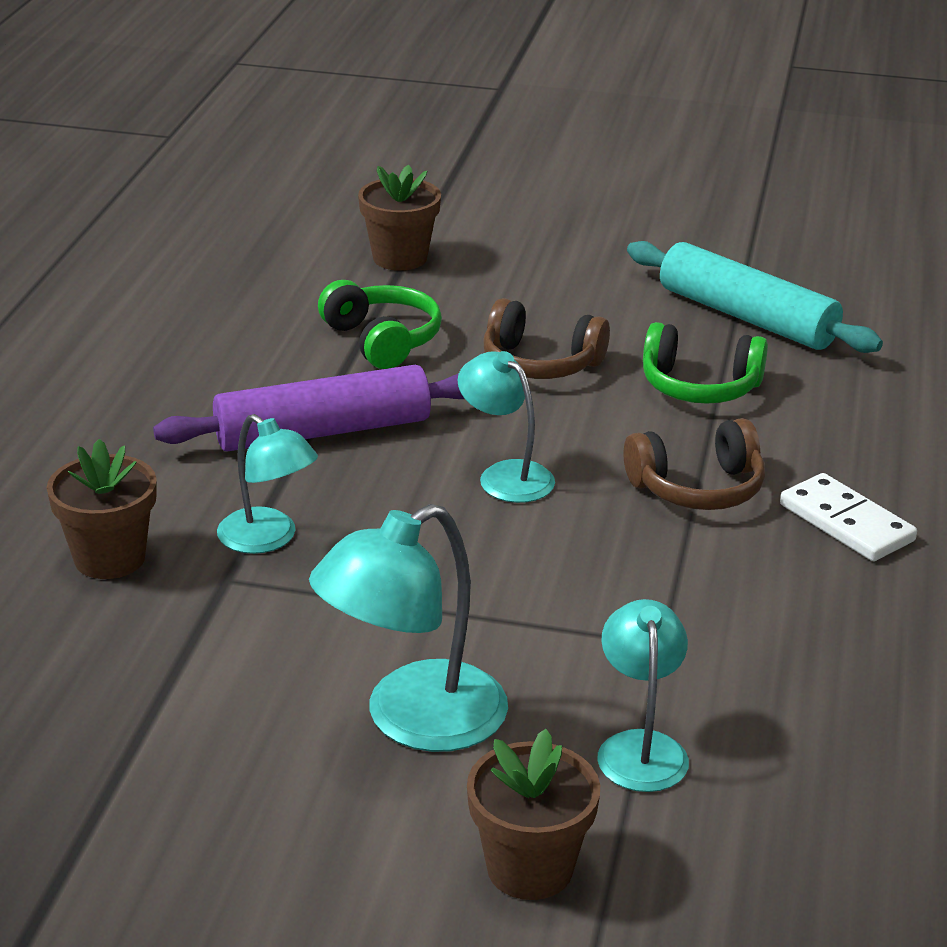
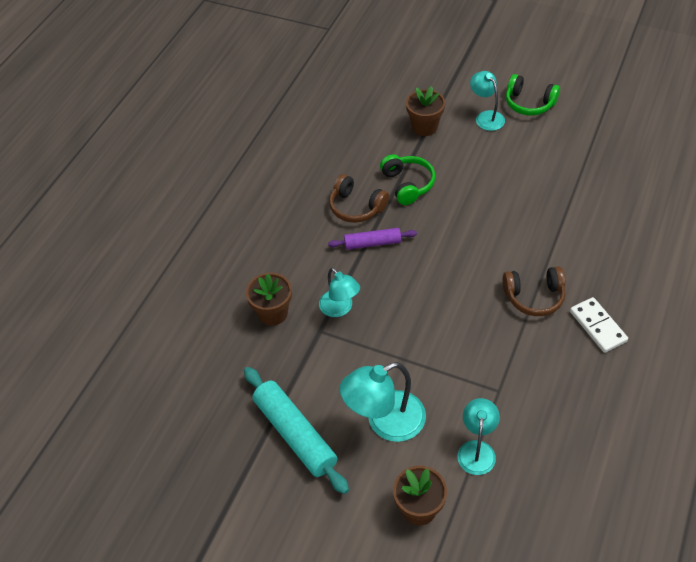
camera: 15 degrees right, 20 degrees up
(323, 431) = (372, 243): purple rolling pin -> purple rolling pin, size x0.60
(505, 475) = (449, 279): turquoise lamp -> turquoise lamp (486, 117)
(540, 363) = (478, 206): brown headphones -> brown headphones (356, 207)
(699, 386) = (549, 229): green headphones -> green headphones (529, 103)
(747, 317) = (583, 182): turquoise rolling pin -> turquoise rolling pin (295, 434)

